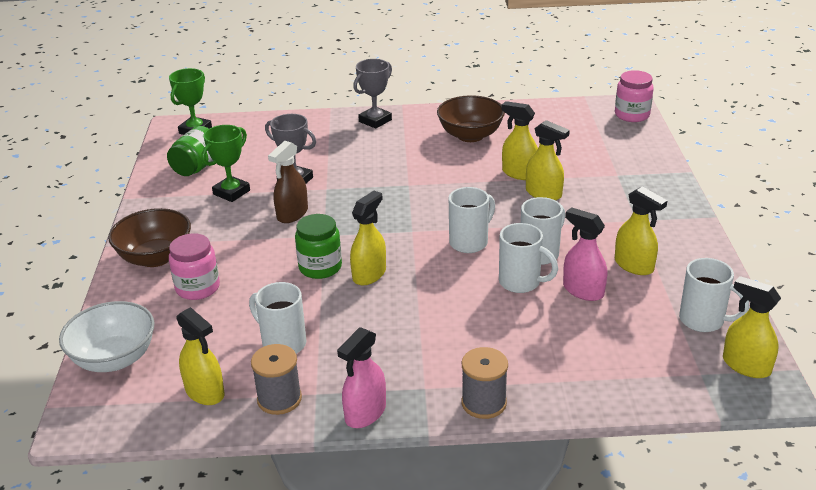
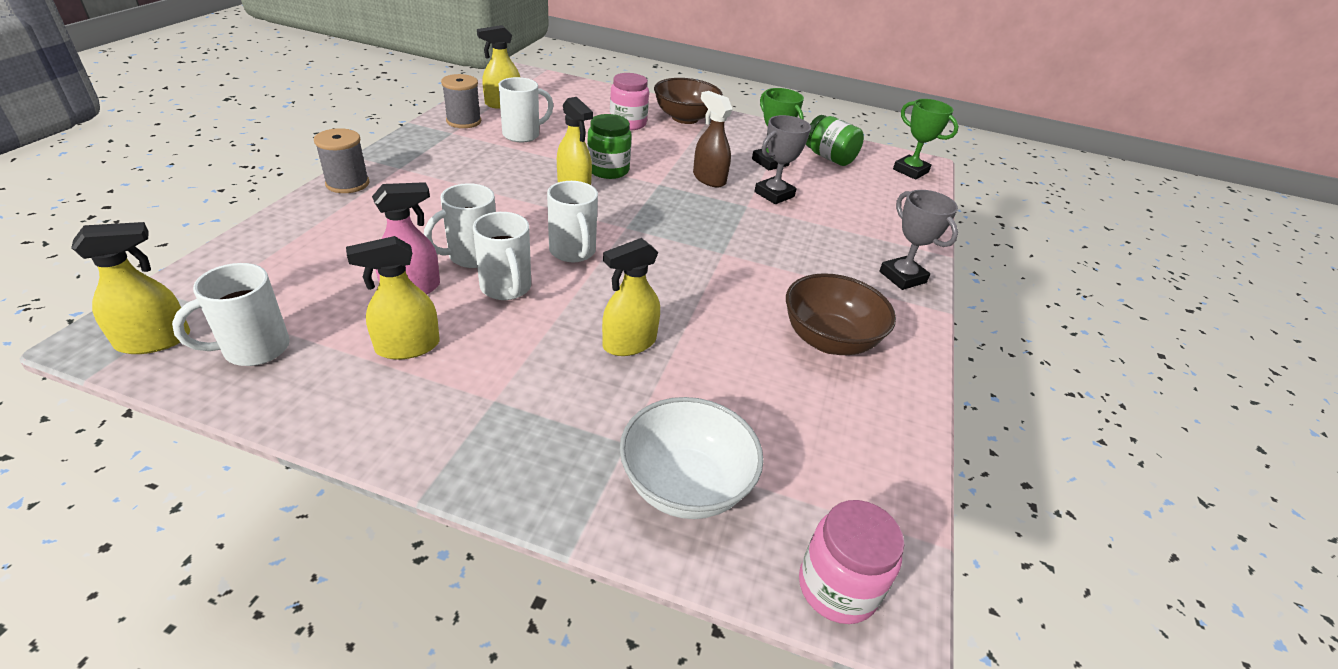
camera: 105 degrees right, 5 degrees up
(114, 359) = (572, 89): white bowl -> white bowl (685, 485)
(365, 413) = (407, 142): pink spray bottle -> none
(519, 173) = (696, 343): yellow spray bottle -> none

